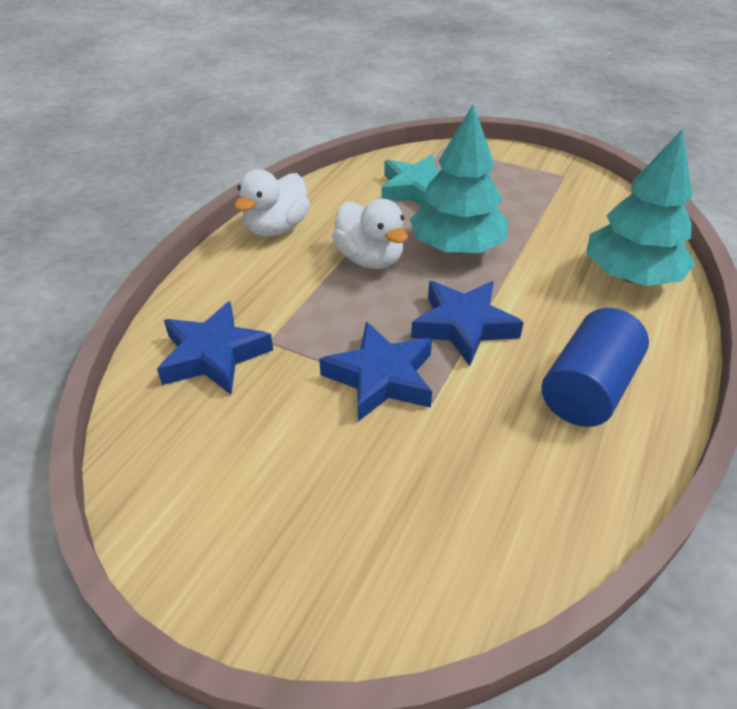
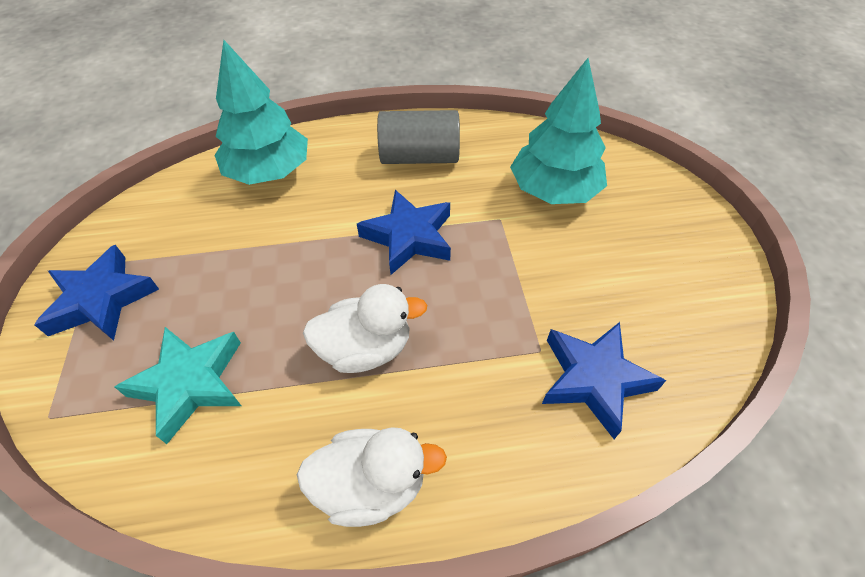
camera: 125 degrees left, 10 degrees up
(370, 259) = (366, 348): white duck -> white duck turned 60 degrees clockwise
(381, 378) = (506, 255): blue star -> blue star (102, 300)
(457, 247) = (297, 290): turquoise tree -> turquoise tree (554, 190)
(588, 389) = (419, 157): blue cylinder -> grey cylinder

